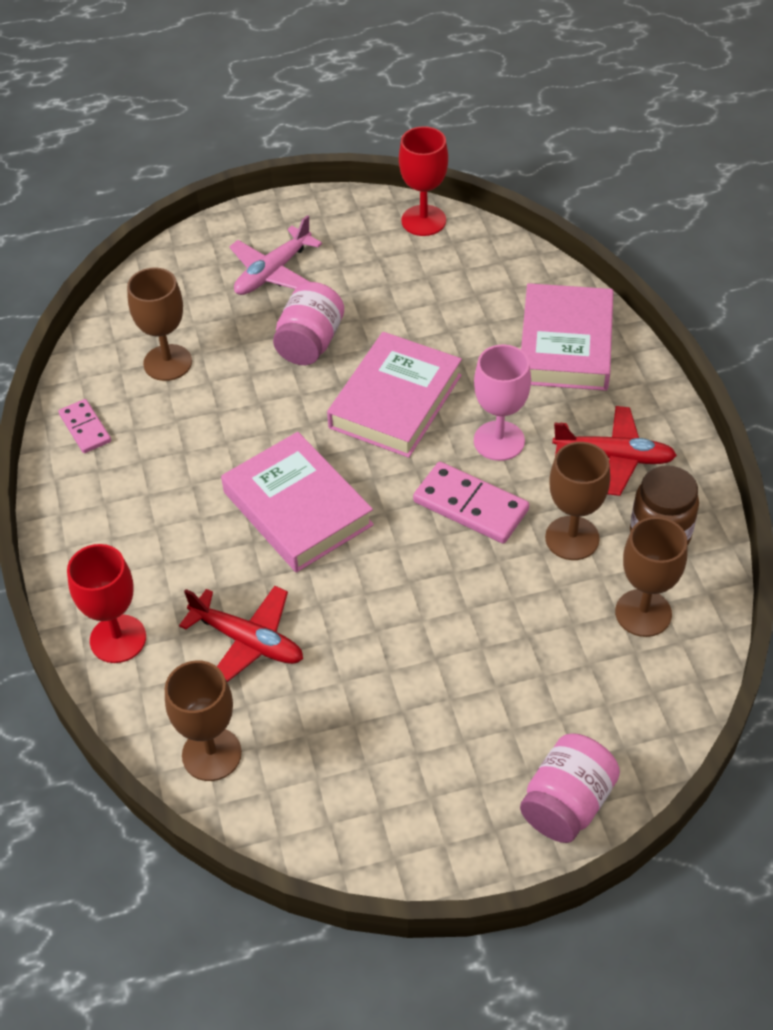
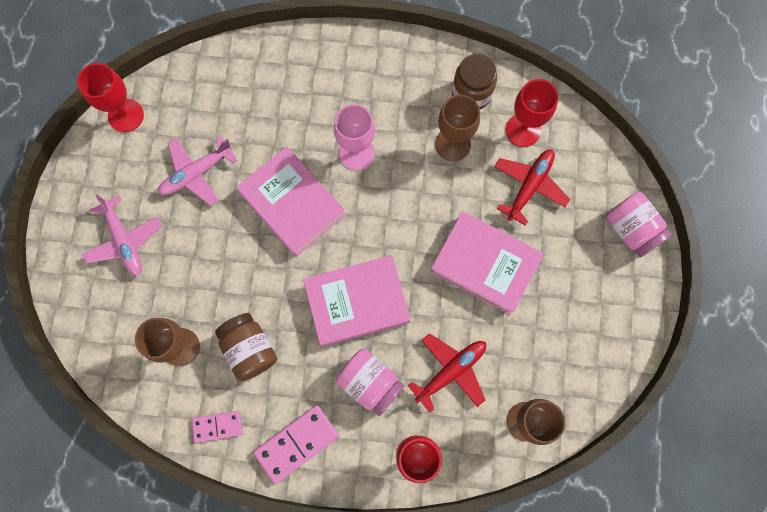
camera: 70 degrees left, 25 degrees up
(191, 425) = (249, 349): none -> brown jar
(310, 343) = (210, 240): pink jar -> pink jar (370, 383)
(386, 303) = (196, 173): none -> pink plane
(470, 506) = (402, 193): pink domino -> pink domino (297, 444)
(566, 344) = (293, 75): pink book -> pink book (485, 264)
(614, 457) = (401, 90): red plane -> red plane (529, 186)
(643, 613) = (523, 130): brown goblet -> red goblet

